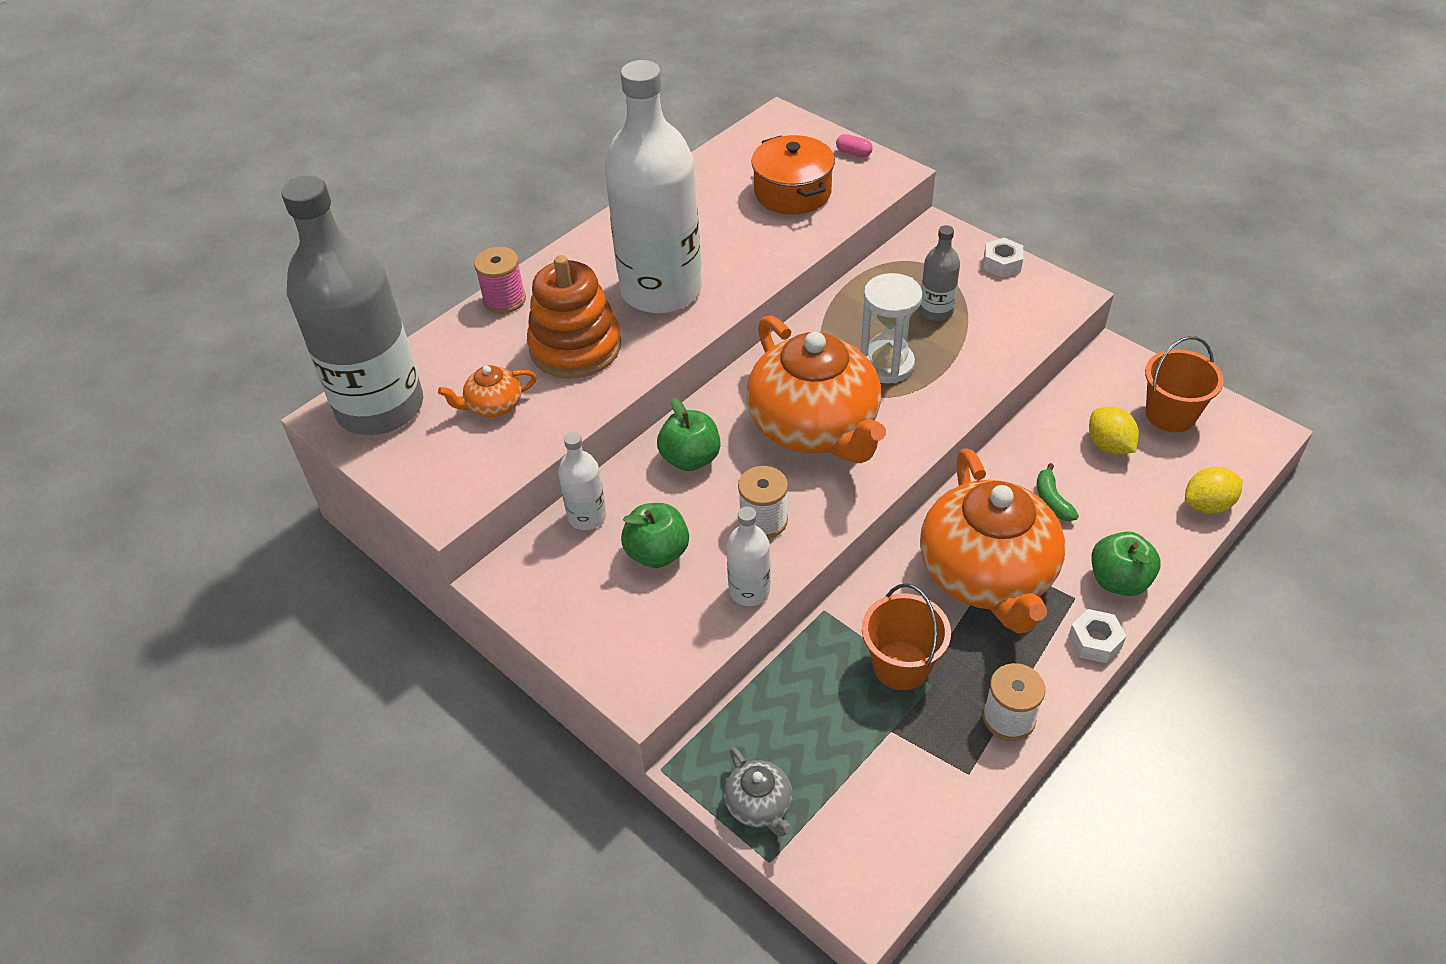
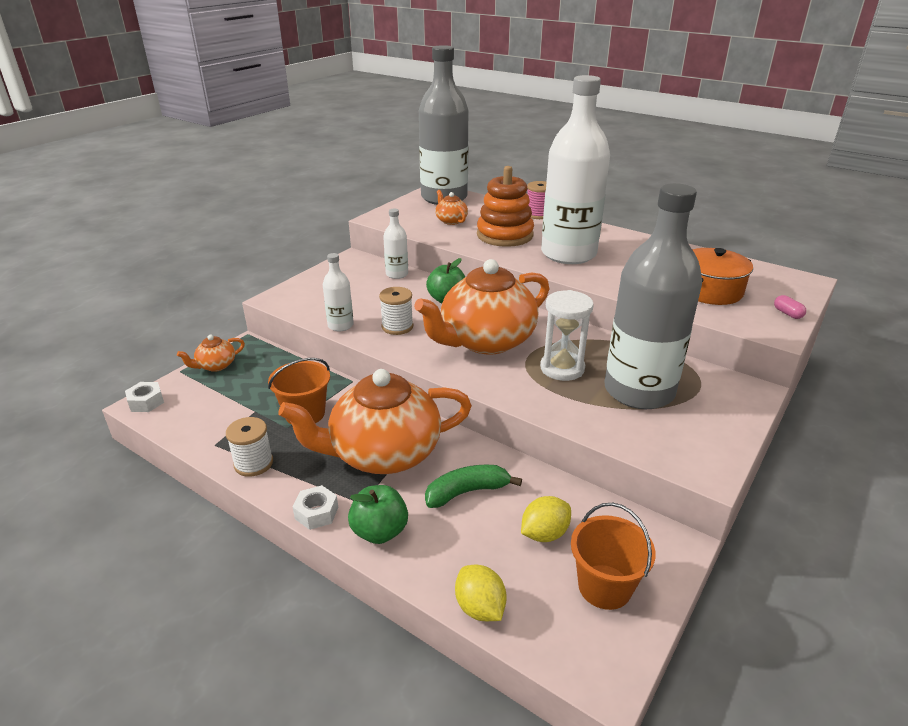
camera: 80 degrees right, 15 degrees down
(657, 553) = (370, 296): green apple -> none
(759, 805) = (216, 365): grey teapot -> orange teapot
(853, 153) = (787, 313): pink capsule -> pink capsule turned 45 degrees counterclockwise
(936, 311) = (639, 391): grey bottle -> grey bottle, size x2.34
(1002, 264) = (729, 428): white nut -> white nut (146, 402)
(1052, 500) = (467, 492): green banana -> green banana, size x1.54

